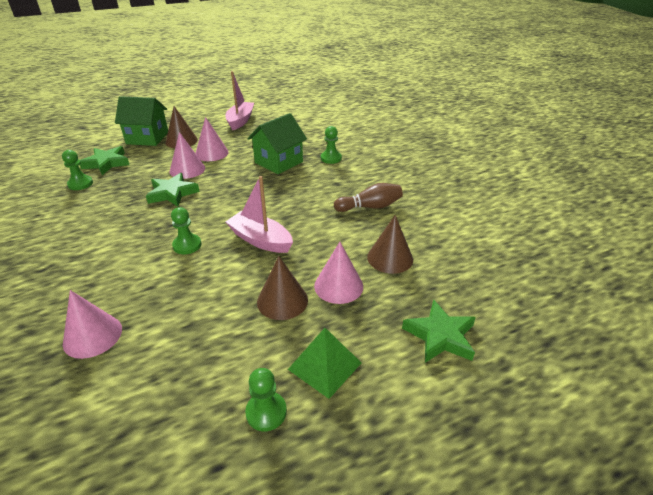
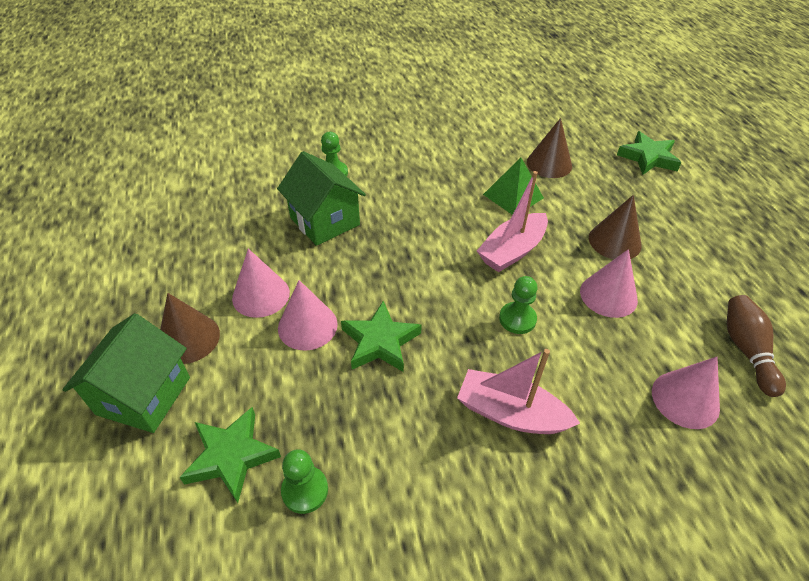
camera: 80 degrees left, 10 degrees up
(240, 121) = (148, 255): pink boat -> pink boat (510, 413)
(266, 412) = (746, 261): green pawn -> none
(324, 366) = (691, 223): green pyramid -> green pyramid (513, 196)
(338, 286) = (591, 202): pink cone -> pink cone (608, 295)
(370, 207) = (458, 160): brown bowling pin -> brown bowling pin (746, 350)

